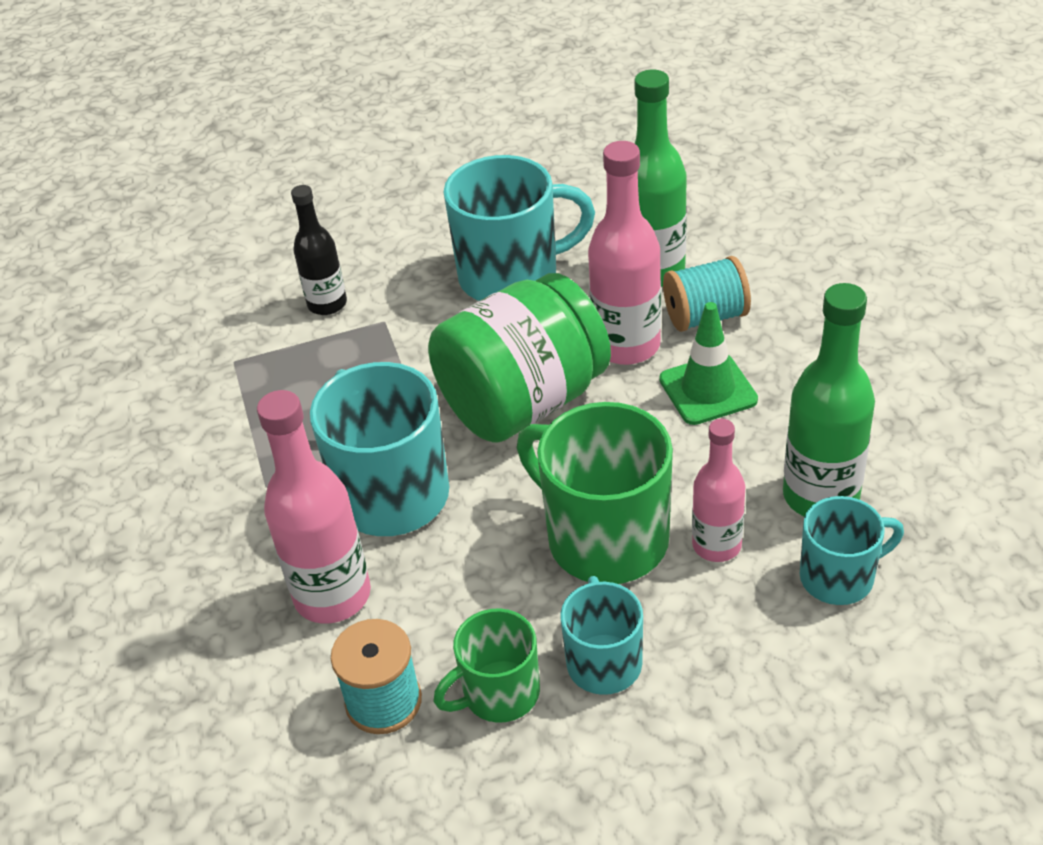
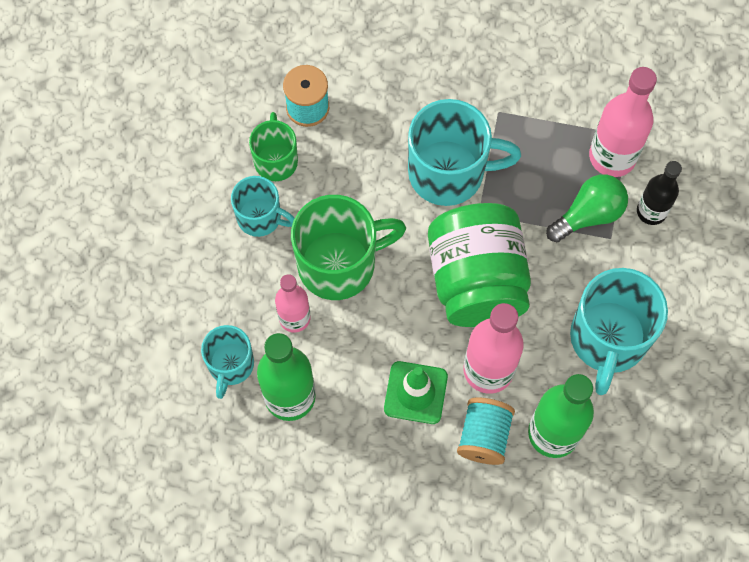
camera: 115 degrees right, 25 degrees up
(332, 595) = (392, 112): pink bottle -> pink bottle (612, 157)
(366, 348) = (588, 215): none -> green light bulb

